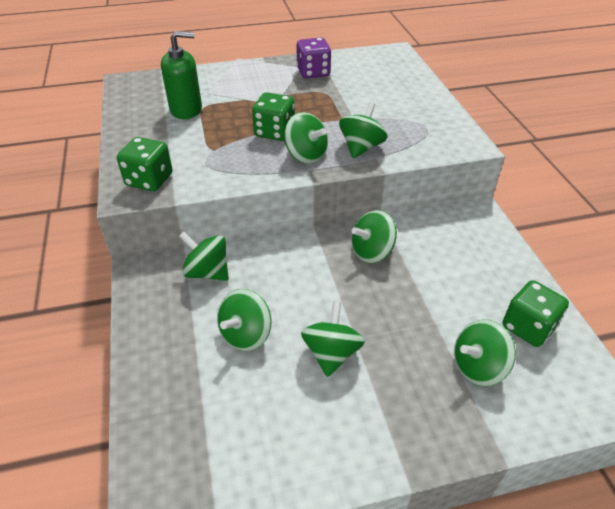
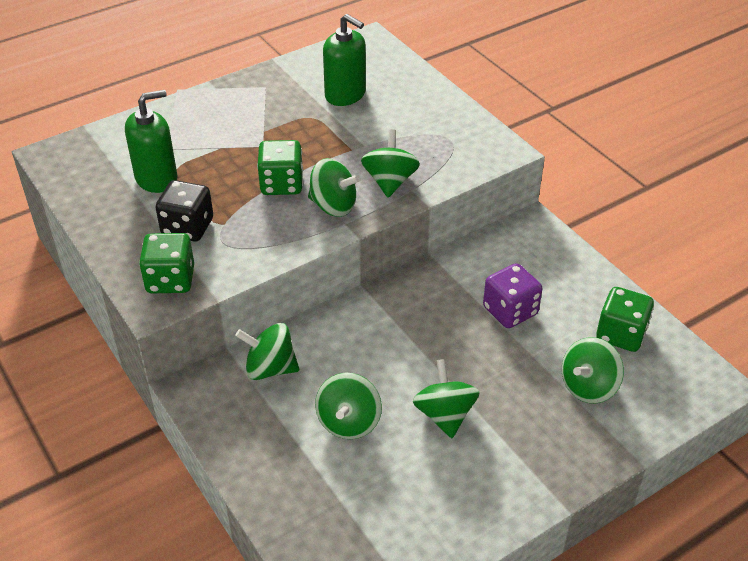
camera: 20 degrees left, 0 degrees up
(186, 146) = (187, 227): none -> black dice
(313, 72) = (284, 91): purple dice -> purple dice (510, 311)
(358, 82) = (345, 94): none -> green soap dispenser
(372, 252) = (438, 297): green spinning top -> none

